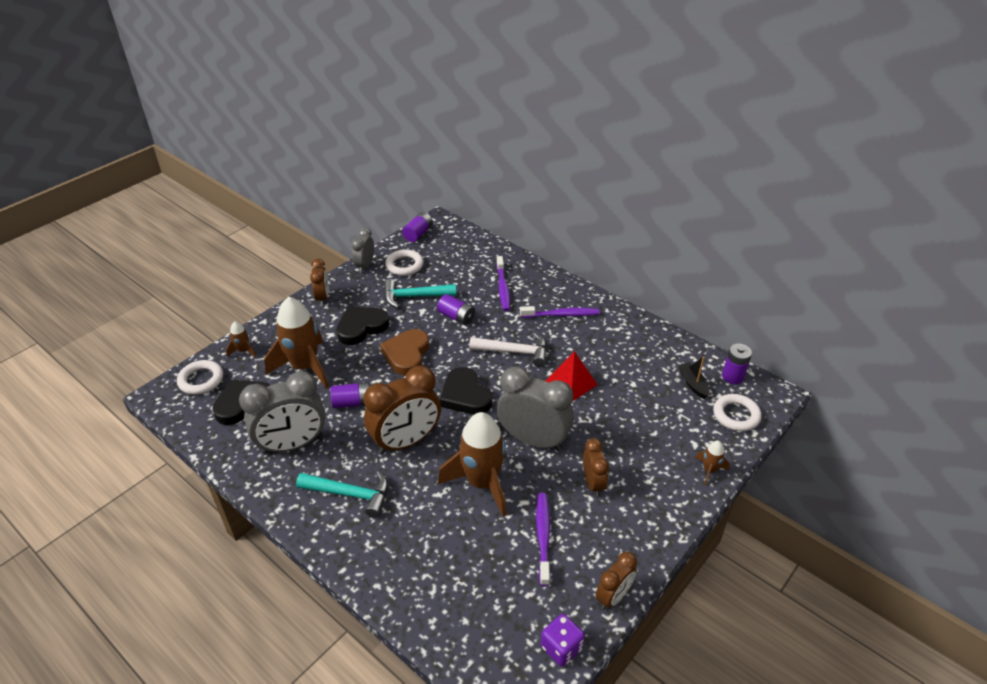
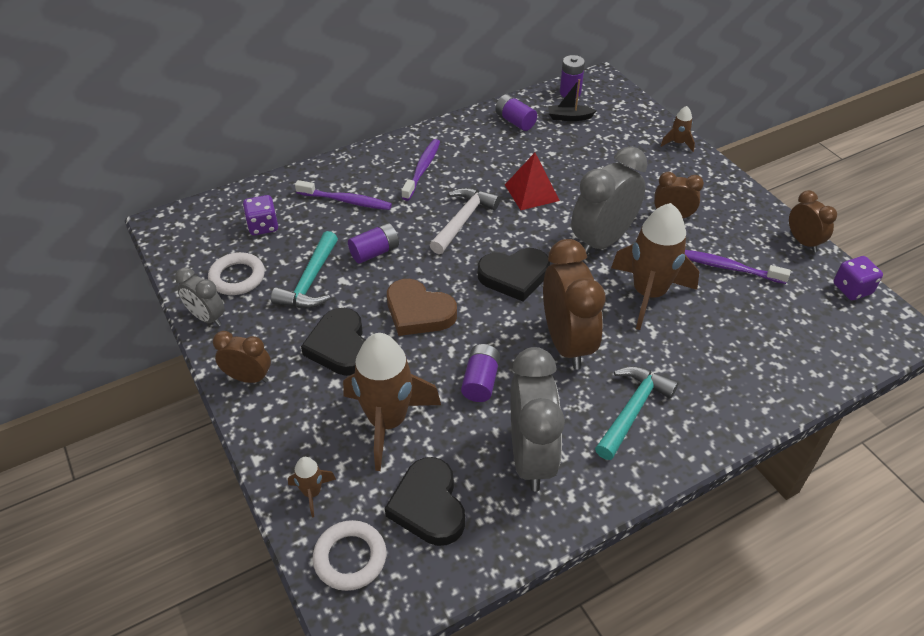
camera: 70 degrees left, 5 degrees up
(418, 234) = (177, 249): purple battery -> purple battery (515, 121)
(456, 260) = (263, 226): none -> purple dice
(736, 415) = (618, 107): white ring -> none

